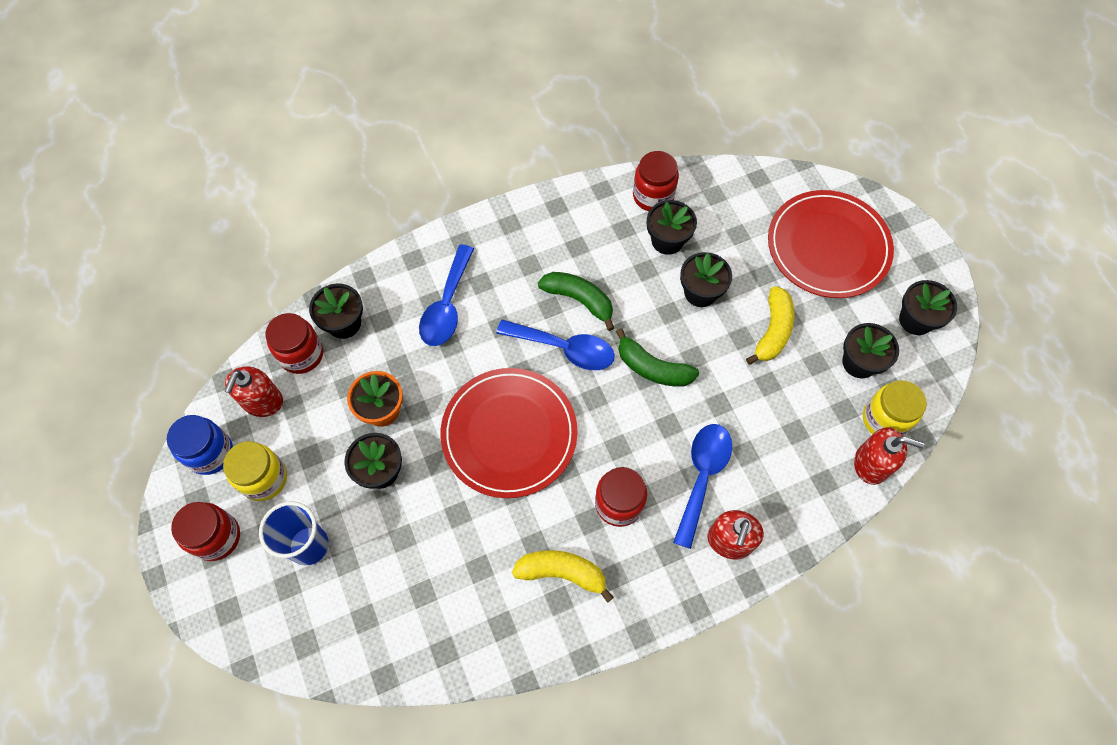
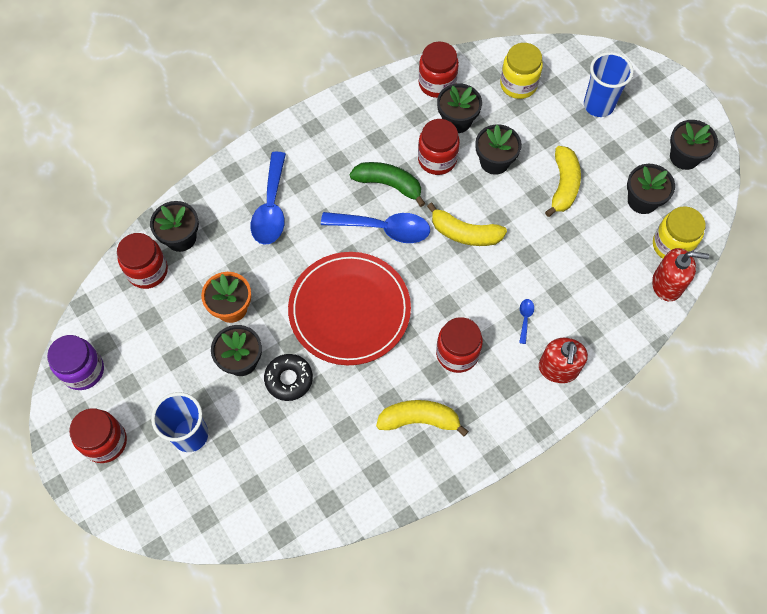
camera: 10 degrees left, 0 degrees up
(210, 453) = (83, 370): blue jar -> purple jar
(262, 401) = (121, 318): red soap dispenser -> none
(264, 478) = (137, 384): yellow jar -> yellow jar (518, 84)
(428, 501) = (289, 379): none -> black donut
(637, 280) = (437, 159): none -> red jar
(653, 368) = (465, 233): green banana -> yellow banana
(702, 476) = (525, 318): blue spoon -> blue spoon, size x0.42
(828, 247) = (598, 105): red plate -> blue cup

